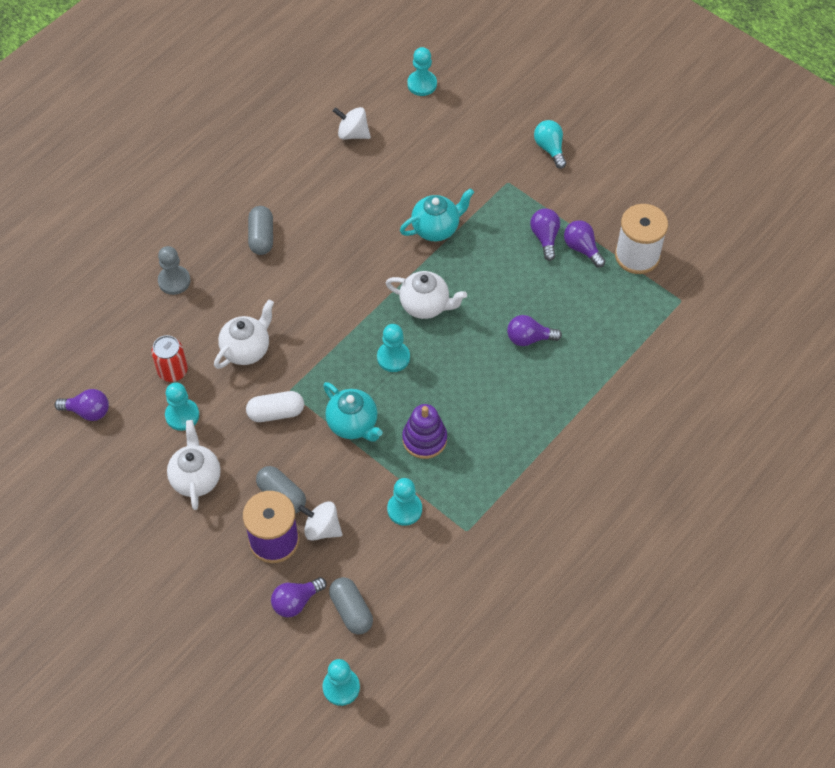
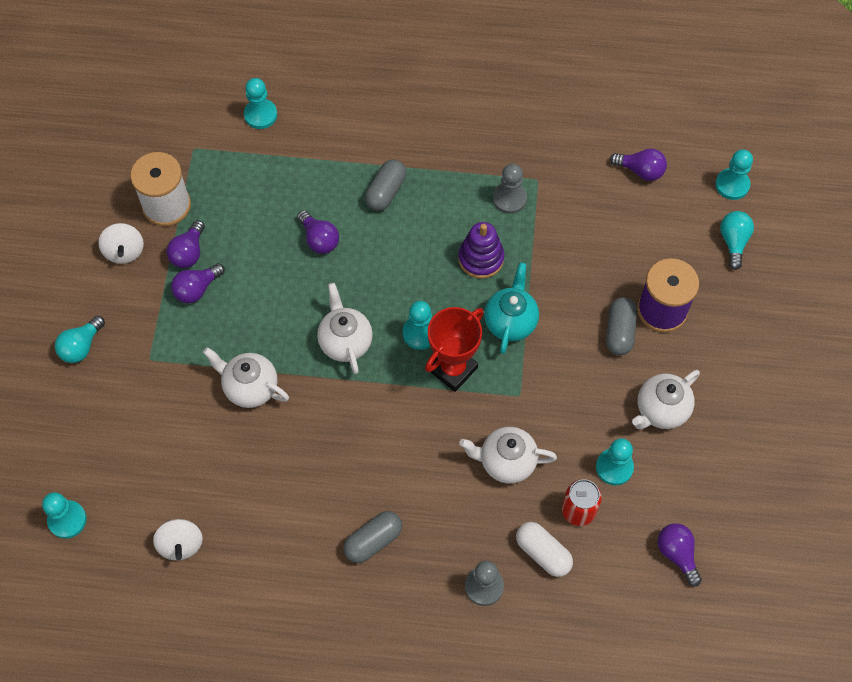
camera: 125 degrees left, 5 degrees up
(276, 413) = (549, 391): white capsule -> white capsule (543, 553)
(287, 644) = (733, 242): none -> turquoise light bulb
(296, 601) = (696, 259): purple light bulb -> purple light bulb (640, 171)
(322, 528) = (622, 282): white spinning top -> white spinning top (124, 251)
(346, 361) = (453, 369): none -> red trophy
(351, 610) = (669, 216): grey capsule -> grey capsule (386, 192)
(404, 509) = (555, 233): turquoise pawn -> turquoise pawn (260, 115)
(436, 228) = (250, 387): turquoise teapot -> white teapot
(464, 496) = (509, 199): none -> grey pawn

